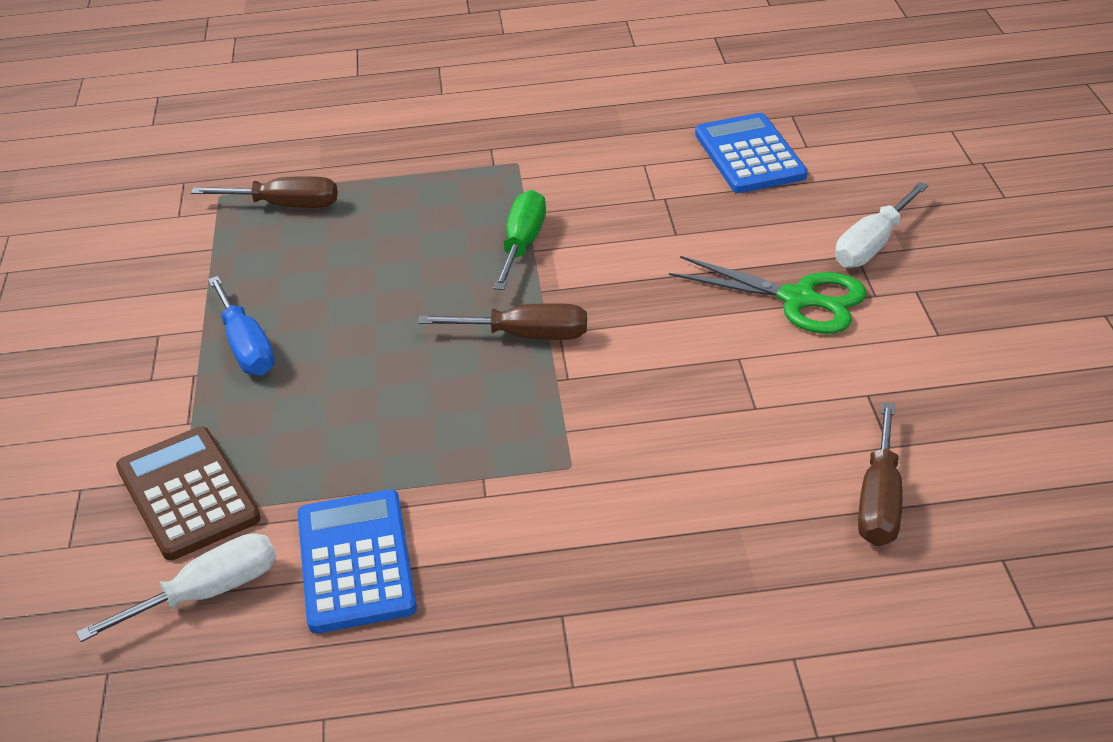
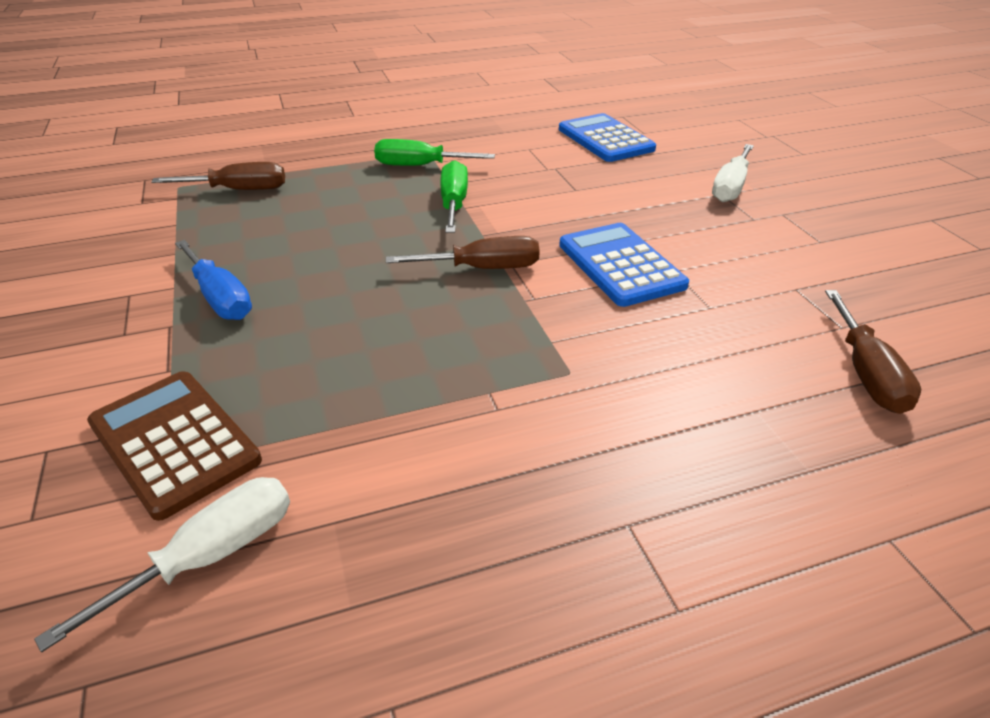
camera: 15 degrees left, 0 degrees up
(356, 562) = (381, 494): blue calculator -> blue calculator (620, 265)
(500, 184) = (420, 166): none -> green screwdriver
(799, 299) = (698, 226): green scissors -> none

